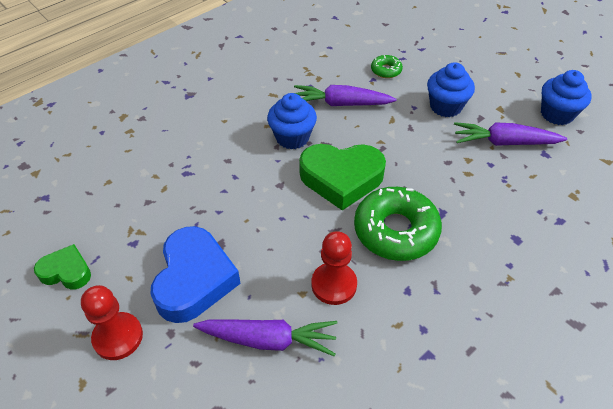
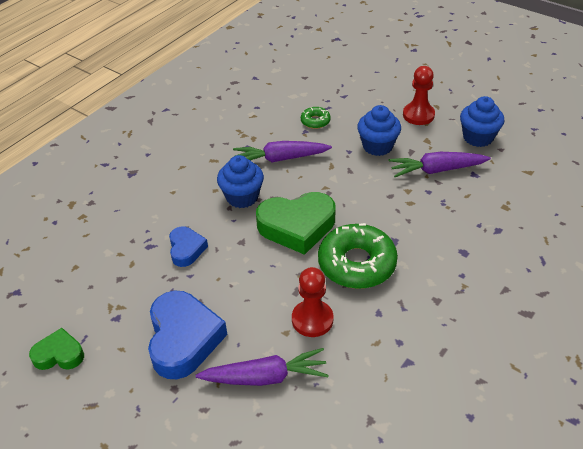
camera: 10 degrees left, 5 degrees down
(118, 337) = (126, 401): red pawn -> red pawn (418, 115)
(222, 183) = (186, 249): none -> blue heart

